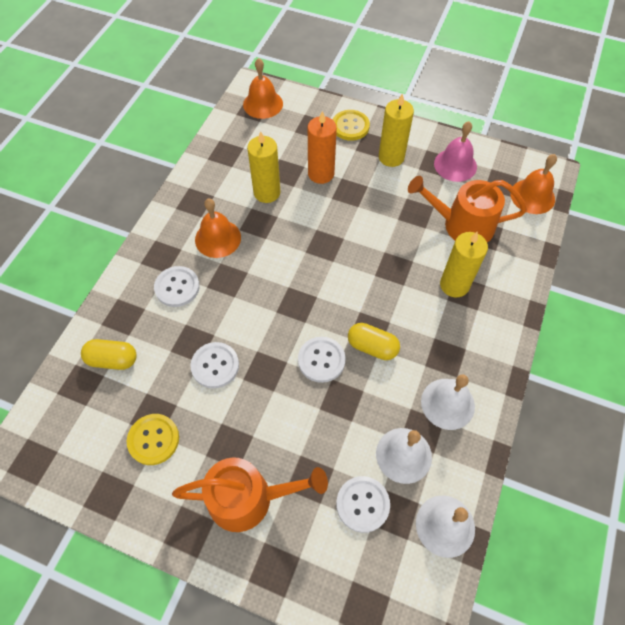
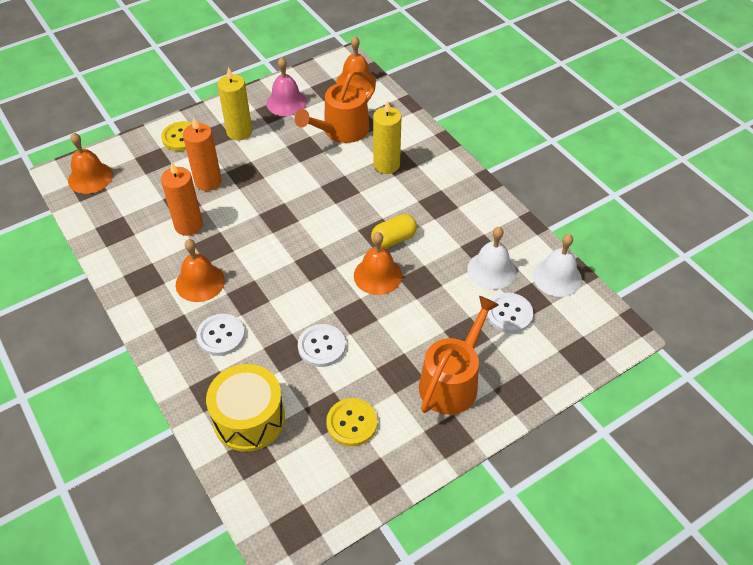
camera: 55 degrees left, 10 degrees down
(113, 360) = (249, 418): yellow capsule -> yellow drum
(267, 192) = (188, 225): yellow candle -> orange candle
(321, 360) = (377, 275): white button -> orange bell
(447, 403) = (473, 224): white bell -> none

